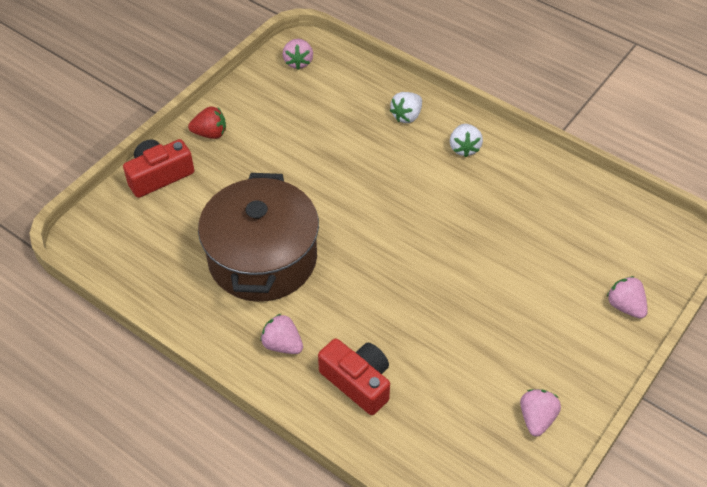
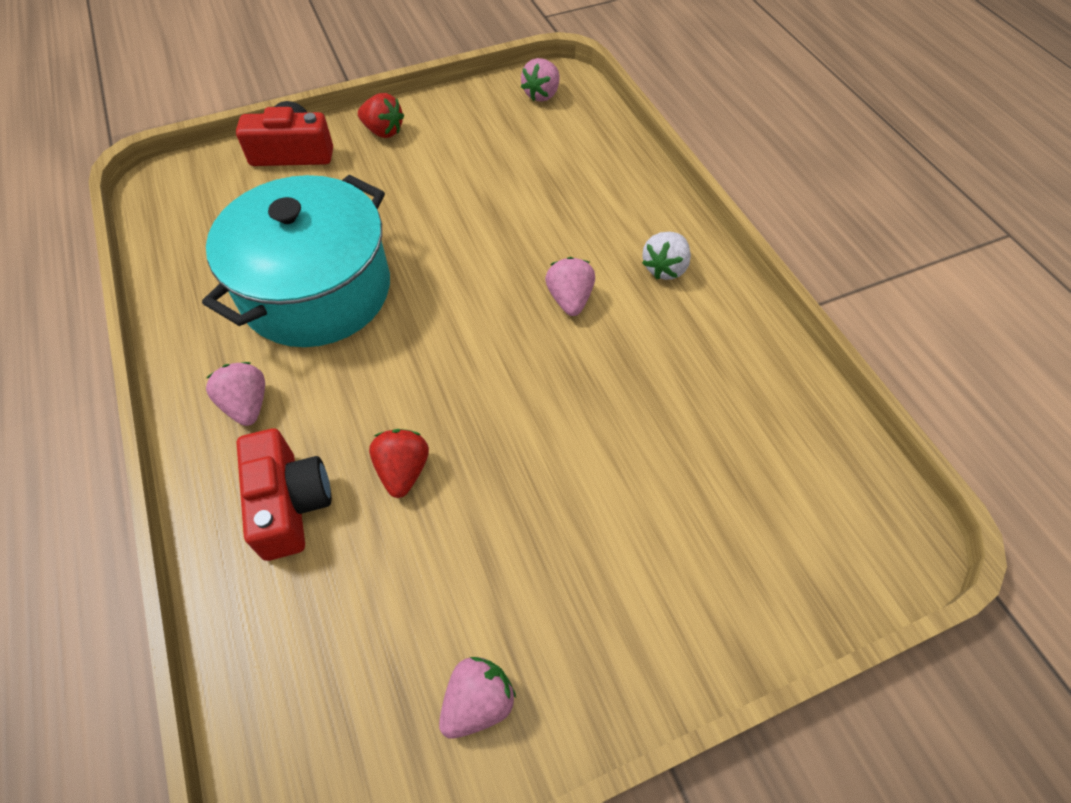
camera: 30 degrees right, 5 degrees up
(262, 258) = (316, 290): brown pot -> turquoise pot
(407, 116) = (621, 201): white strawberry -> none
(407, 333) = (403, 471): none -> red strawberry
(625, 306) = (740, 600): pink strawberry -> pink strawberry (570, 299)

